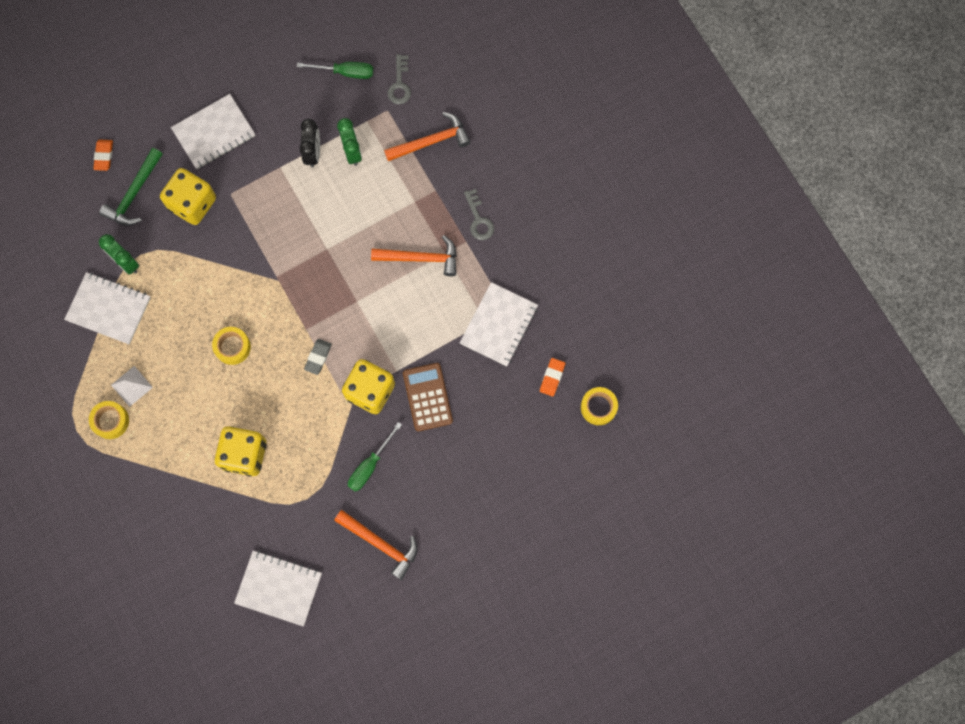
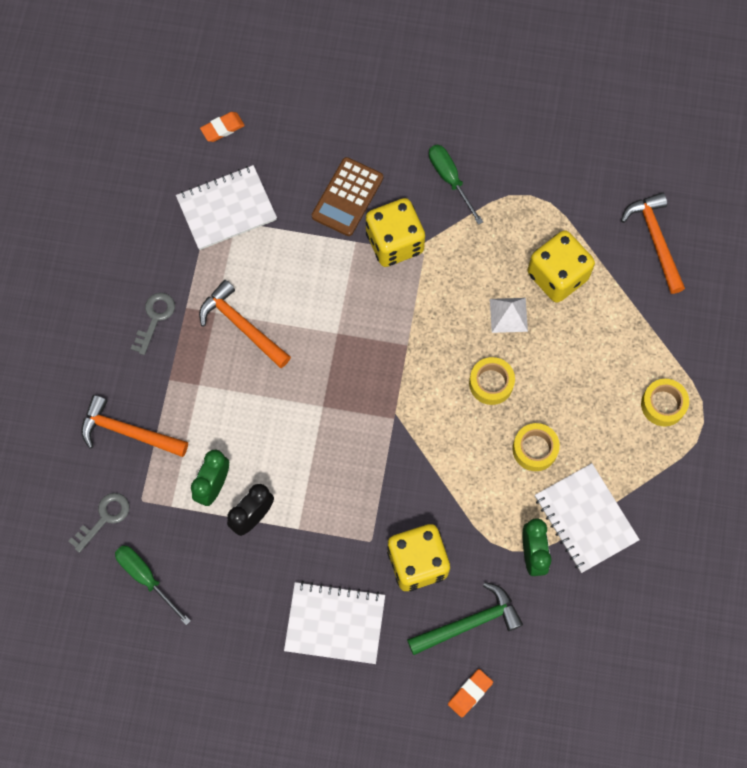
camera: 140 degrees left, 5 degrees down
(132, 386) = (618, 422): white pyramid -> white pyramid (508, 315)
(279, 588) = (615, 141): white notebook -> none
(318, 357) = (417, 310): grey eraser -> none
(370, 465) = (450, 179): green screwdriver -> green screwdriver turned 105 degrees counterclockwise
(381, 544) = (495, 109): orange hammer -> orange hammer (655, 240)
(598, 407) = (206, 74): yellow tape -> yellow tape (535, 449)

